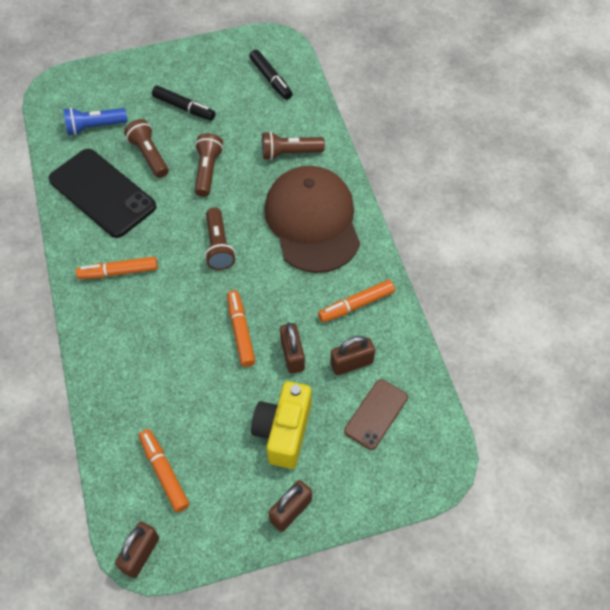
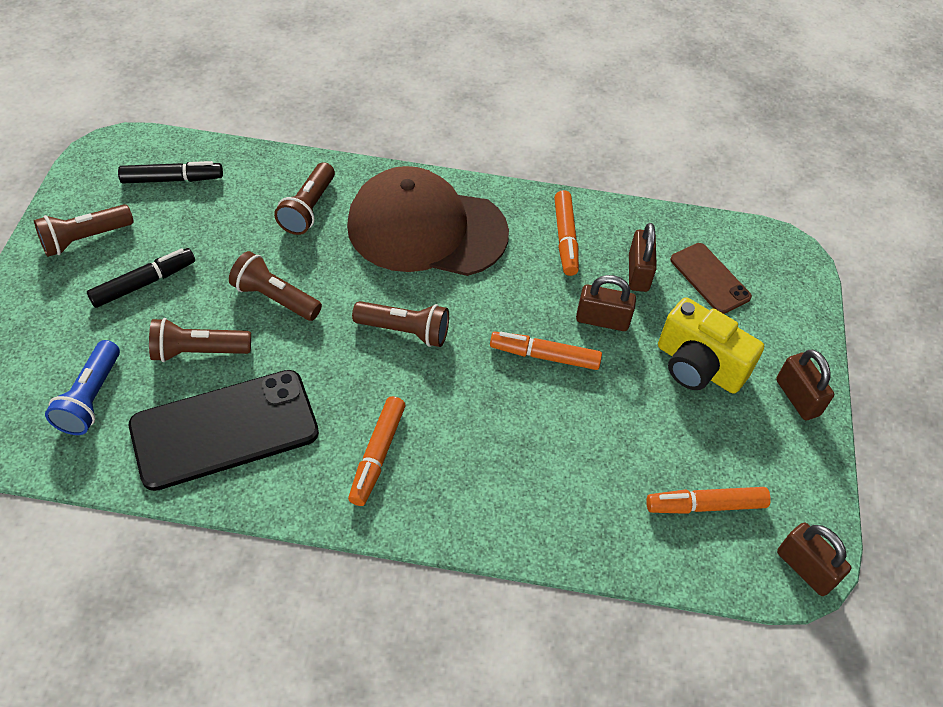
camera: 70 degrees left, 5 degrees down
(201, 67) = (85, 239): none -> brown flashlight

